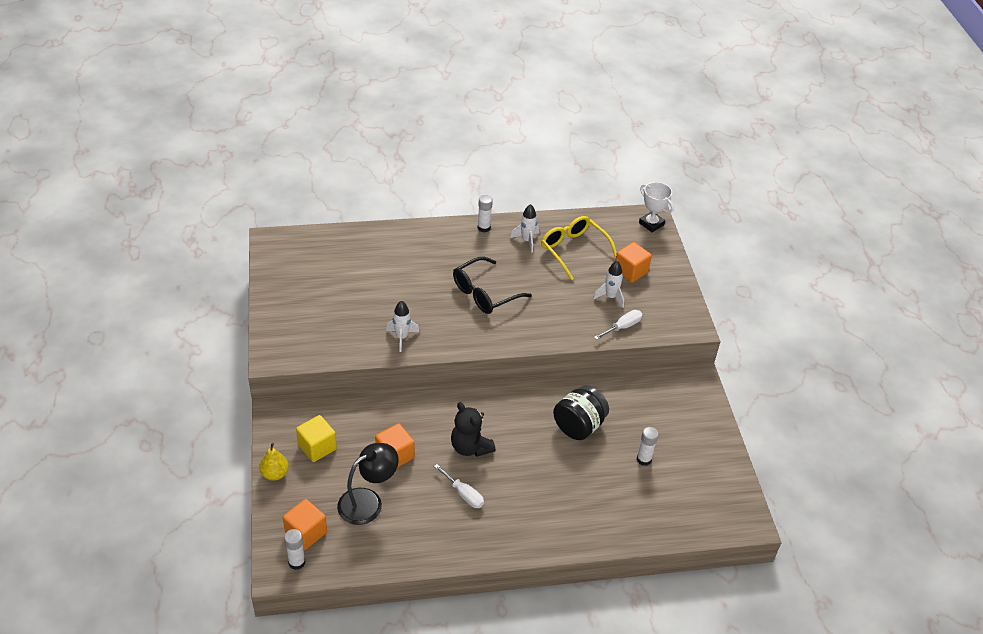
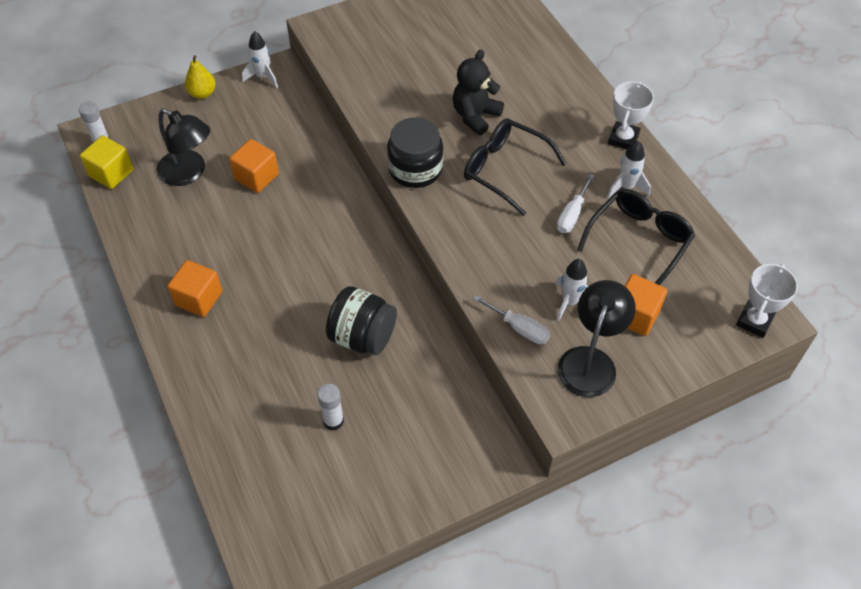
camera: 75 degrees right, 10 degrees up
(306, 533) = (138, 138): orange cube -> orange cube (199, 298)
(317, 447) = (246, 113): yellow cube -> yellow cube (111, 173)
(402, 337) = (394, 116): white rocket -> white rocket (263, 77)
(462, 340) = (415, 169): none -> black jar
(464, 494) = (222, 250): white screwdriver -> white screwdriver (572, 214)
(470, 447) = (290, 238): black teddy bear -> black teddy bear (475, 116)
(484, 228) = (623, 139): white glue stick -> white trophy
(574, 250) = (638, 241): yellow glasses -> black glasses
(658, 302) = (590, 361): none -> black lamp

